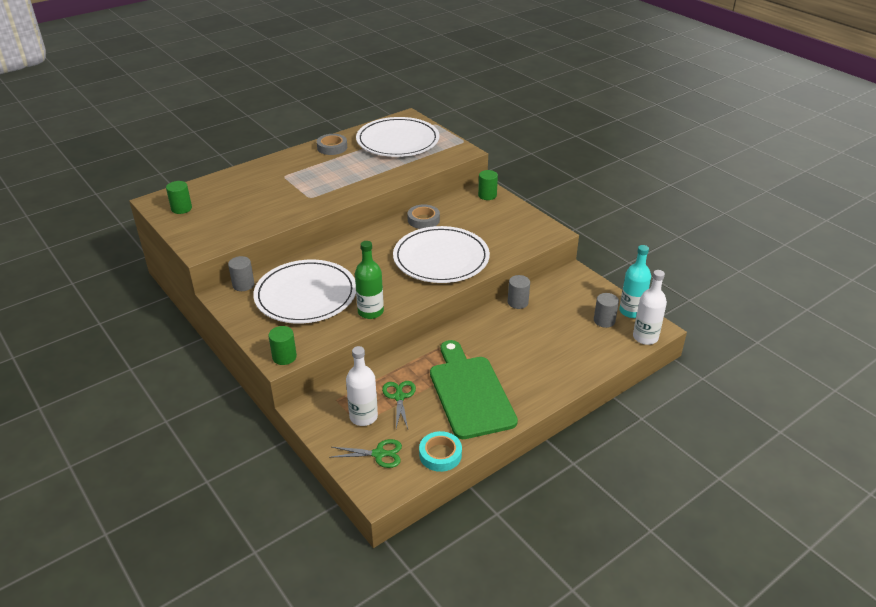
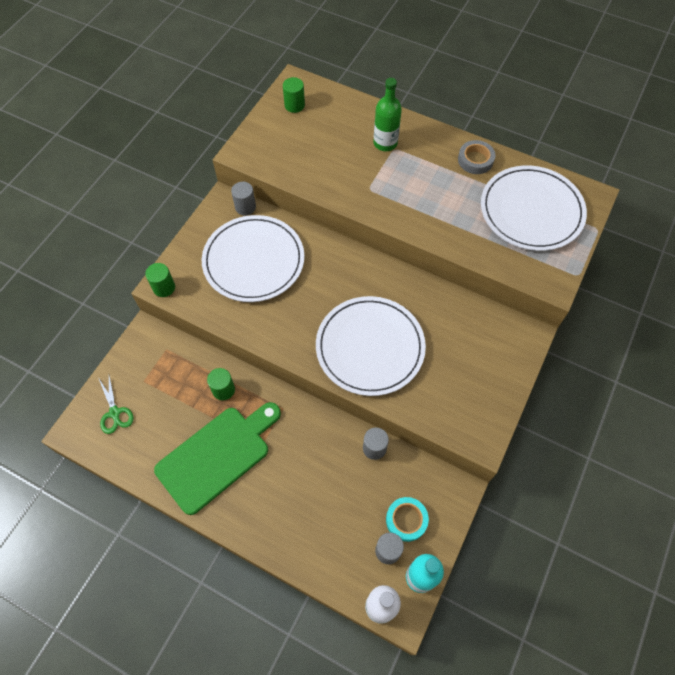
camera: 65 degrees right, 25 degrees up
(363, 417) = (153, 380): white bottle -> none
(370, 312) = (254, 324): green bottle -> green bottle (385, 143)
(399, 397) = (188, 397): green scissors -> none
(423, 220) = (429, 301): grey tape -> none
(440, 454) = (130, 462): turquoise tape -> turquoise tape (406, 520)
(487, 195) = (517, 343): green cylinder -> green cylinder (223, 390)

